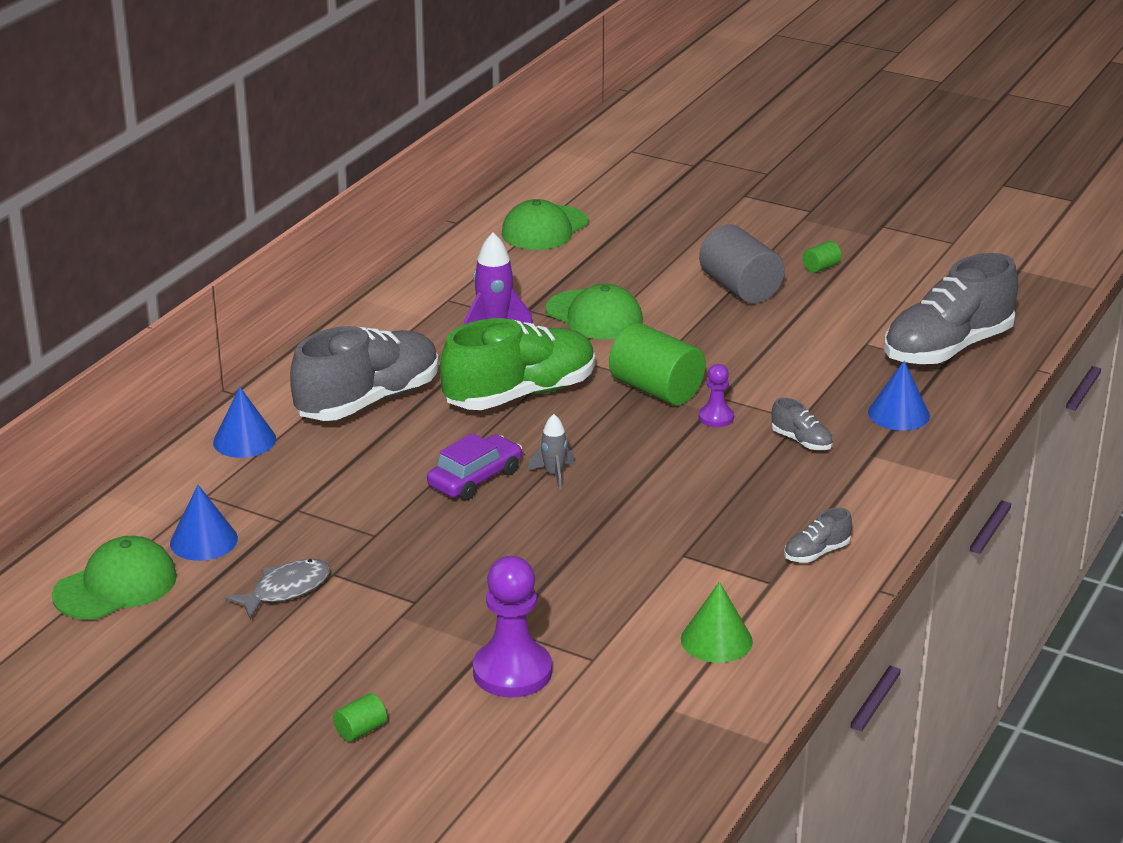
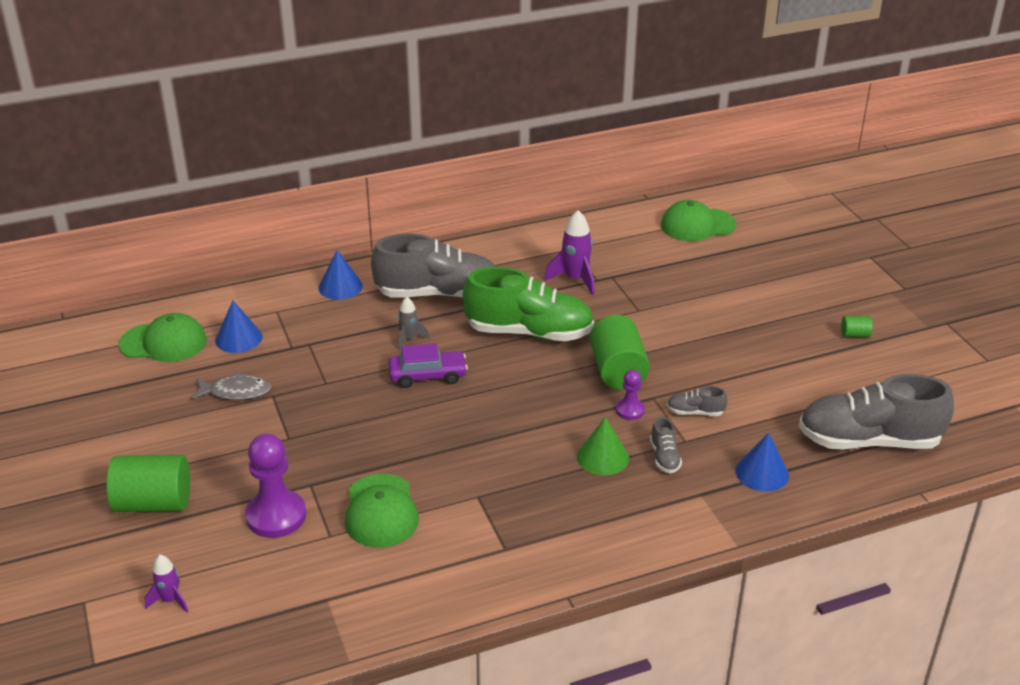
camera: 40 degrees right, 5 degrees up
(360, 730) = (153, 503): green cylinder -> green cylinder, size x2.25
(520, 796) = (170, 600): none -> purple rocket
(554, 474) = (476, 397): grey rocket -> grey rocket (409, 339)
(594, 316) = (648, 300): green cap -> green cap (381, 511)
(716, 640) = (416, 568): green cone -> green cone (602, 457)
(740, 288) = (773, 324): grey cylinder -> none
(816, 553) = (563, 545): grey shoe -> grey shoe (695, 412)

